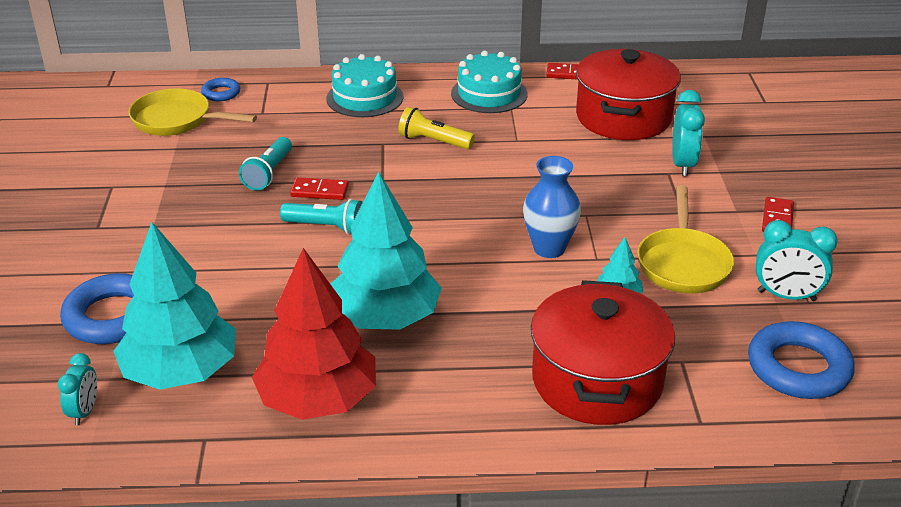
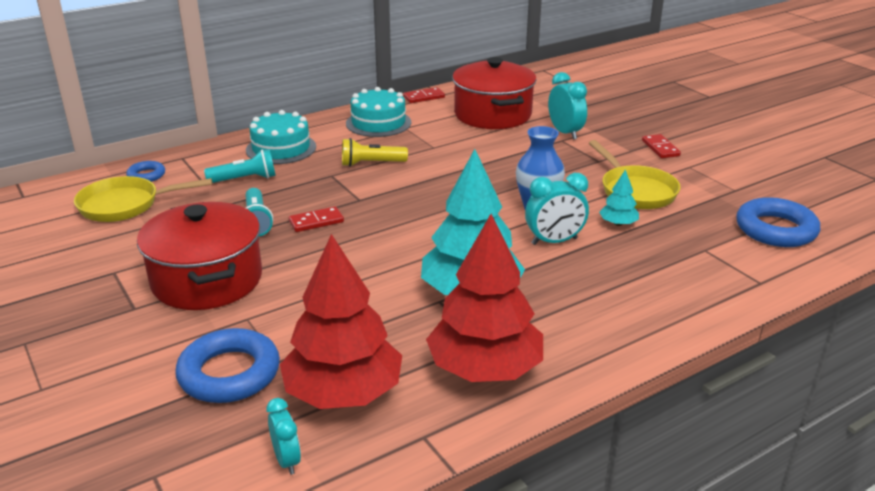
camera: 30 degrees left, 5 degrees down
(181, 371) = (343, 393): turquoise tree -> red tree
(327, 227) = (351, 245): turquoise flashlight -> turquoise flashlight (245, 179)
(597, 381) = (668, 281): red pot -> red pot (207, 280)
(786, 296) = (719, 190): turquoise clock -> turquoise clock (554, 241)

